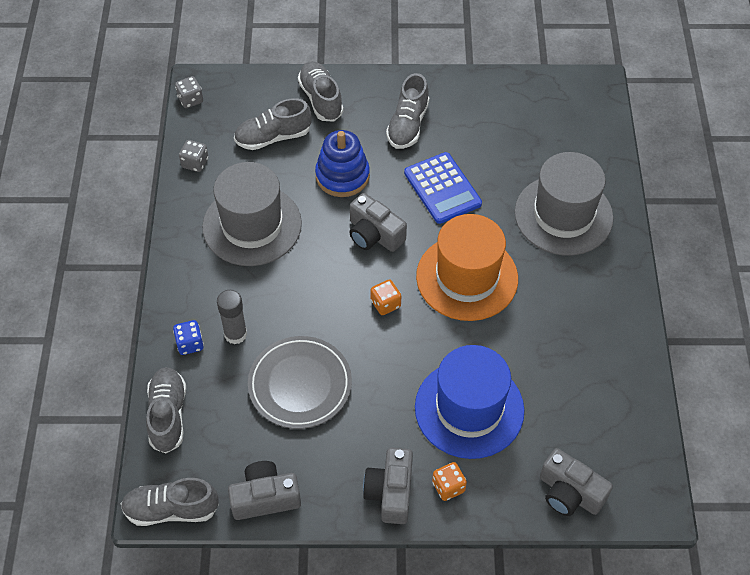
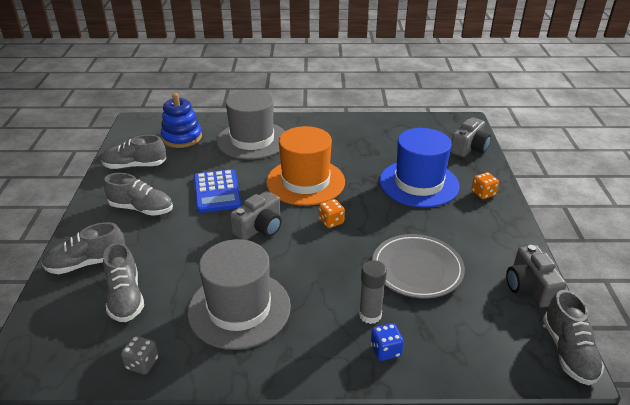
camera: 90 degrees left, 20 degrees down
(168, 415) = (471, 362): grey shoe -> grey shoe (135, 166)
(190, 100) = (38, 375): grey dice -> none
(342, 176) = (190, 247): blue stacking toy -> blue stacking toy (182, 137)
(390, 492) = (497, 219): grey camera -> none
(442, 188) = (217, 191): blue calculator -> blue calculator turned 105 degrees clockwise

